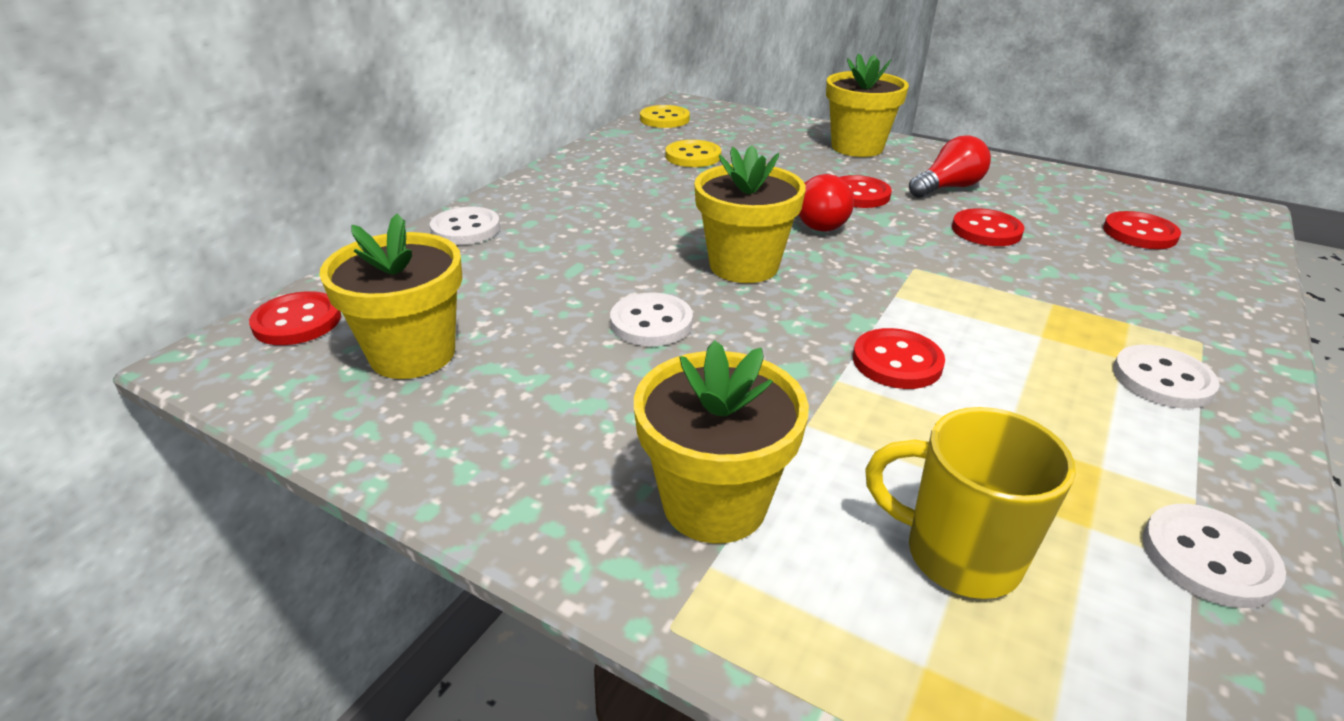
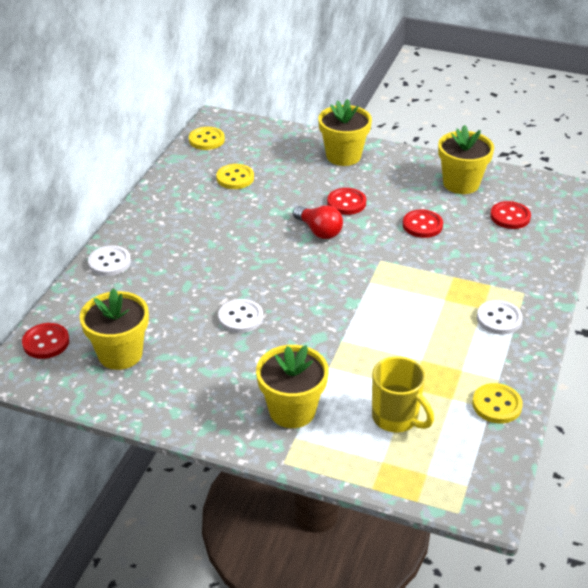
camera: 10 degrees left, 5 degrees up
(744, 265) = (284, 271): yellow flower pot -> yellow flower pot (461, 183)
(897, 362) = (371, 325): red button -> none
(948, 187) = (402, 190): red light bulb -> none
(958, 555) = (396, 418): yellow mug -> yellow mug turned 150 degrees counterclockwise
(1208, 558) = (496, 405): white button -> yellow button

